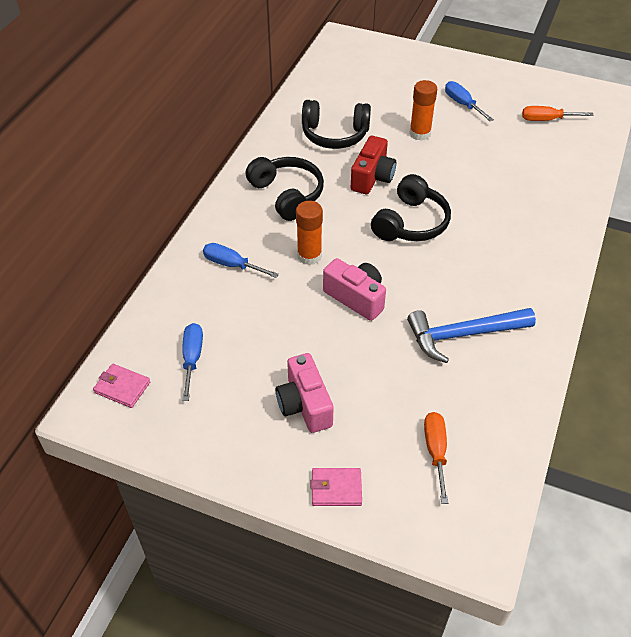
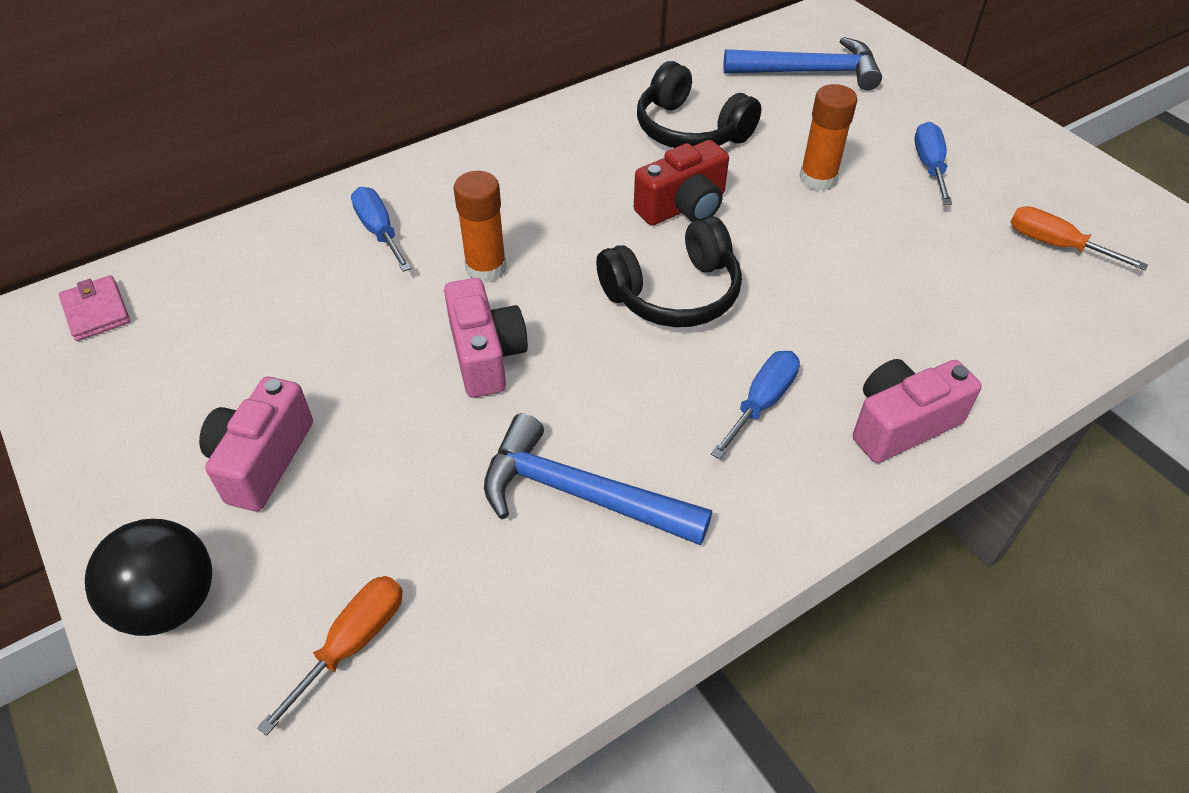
camera: 35 degrees right, 0 degrees up
(192, 358) = (205, 321): blue screwdriver -> blue screwdriver (761, 402)
(287, 194) = (543, 177): black headphones -> none
(336, 488) = (170, 603): pink wallet -> black ball
(362, 76) = (810, 72): none -> blue hammer
(559, 233) = (901, 424): none -> pink camera

